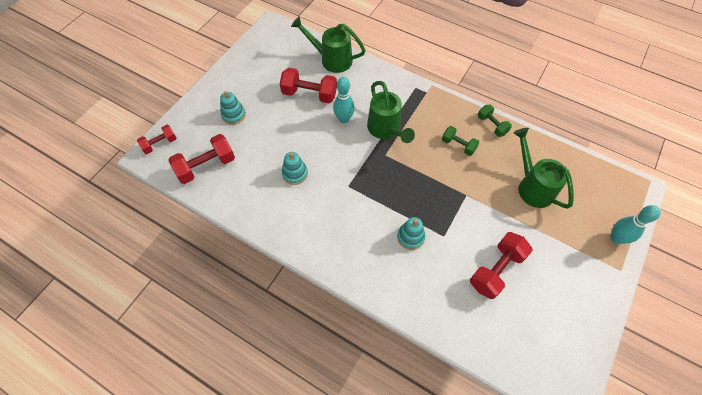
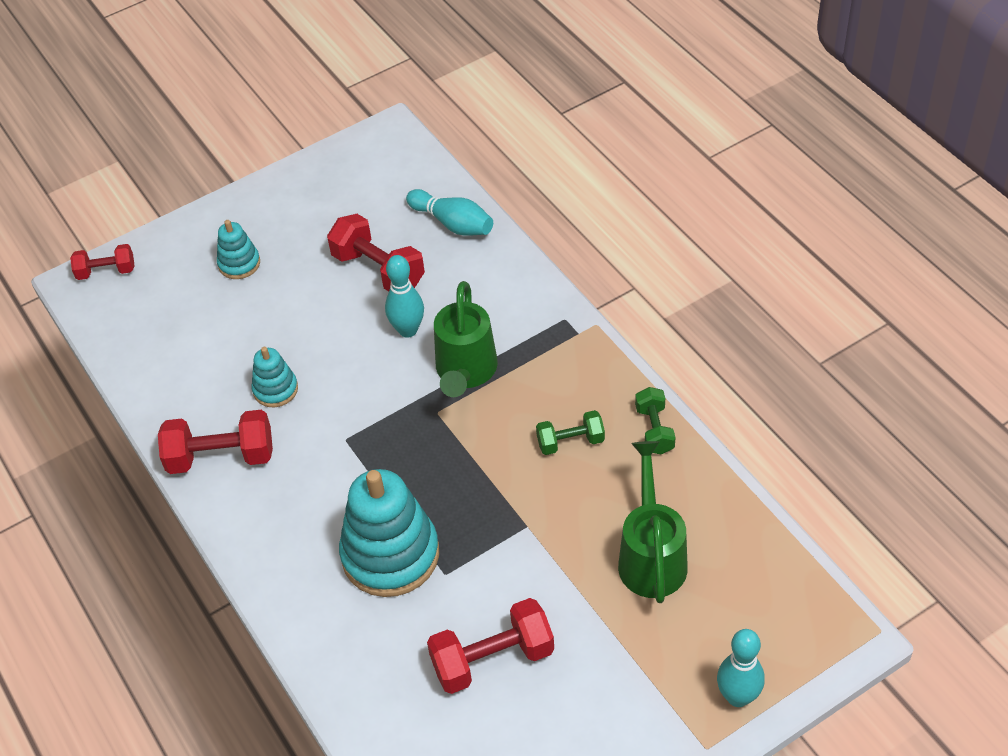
camera: 30 degrees right, 10 degrees down
(206, 166) = (152, 330): red dumbbell -> red dumbbell (221, 457)
(332, 60) = (453, 223): green watering can -> turquoise bowling pin
(410, 237) = (390, 555): turquoise stacking toy -> turquoise stacking toy, size x1.99
(458, 145) = (570, 442): green dumbbell -> green dumbbell turned 75 degrees counterclockwise

